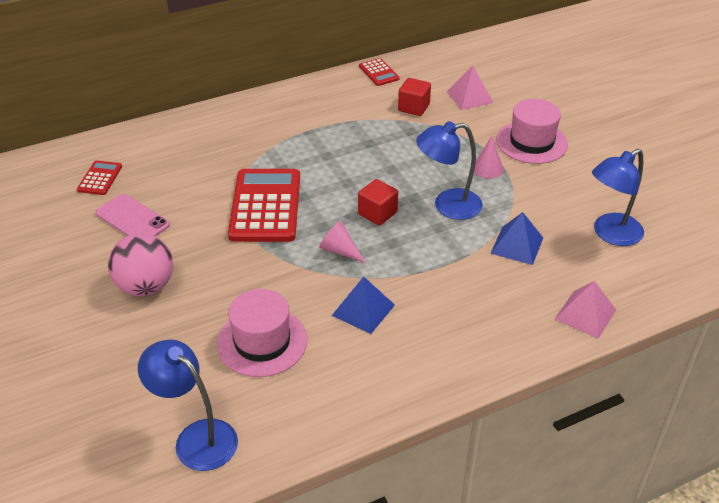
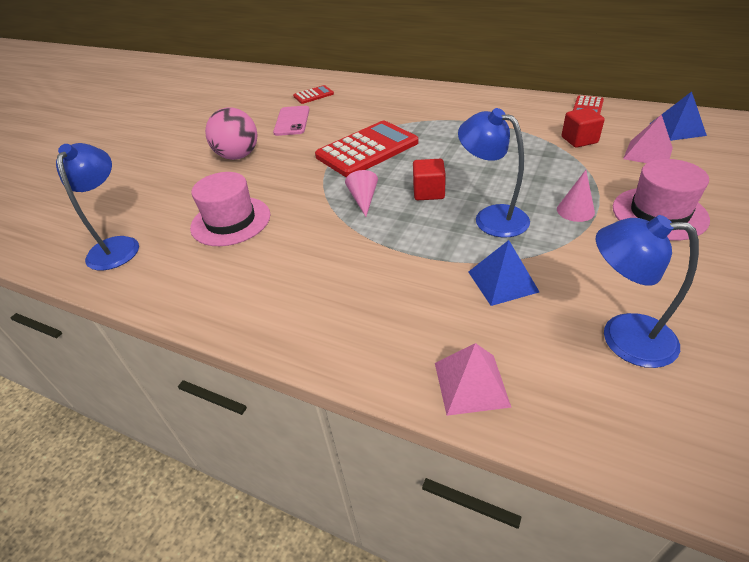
camera: 55 degrees right, 0 degrees up
(363, 310) = (312, 244): blue pyramid -> blue pyramid (677, 129)

